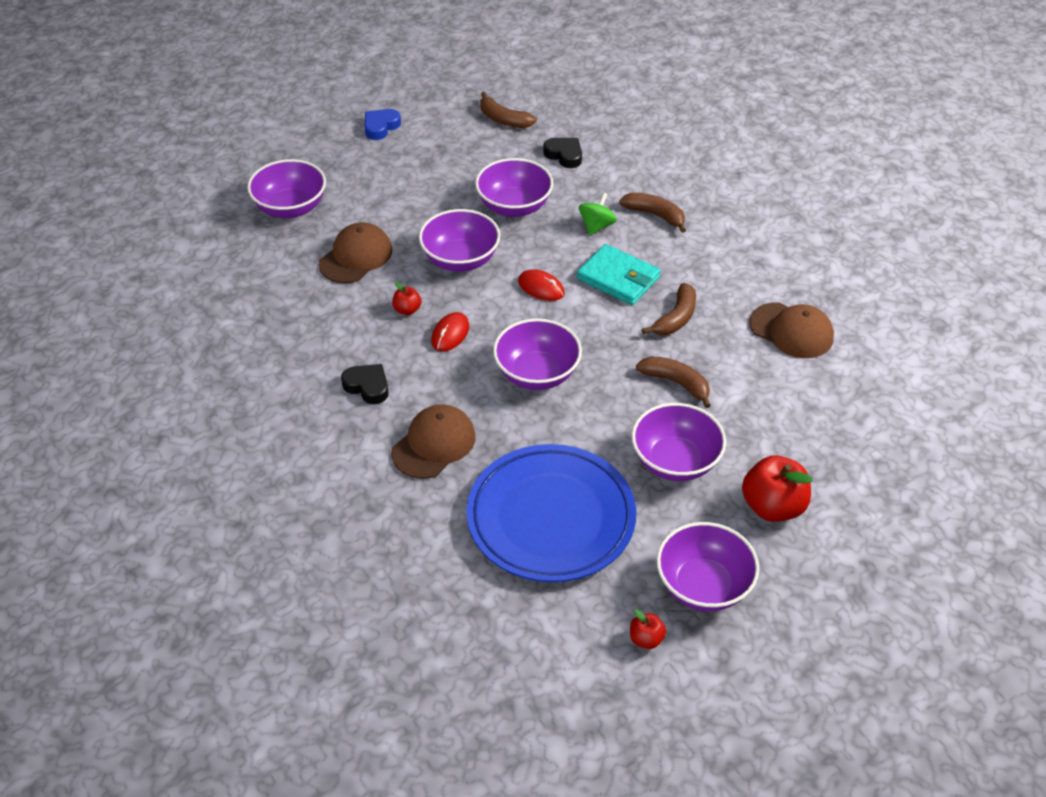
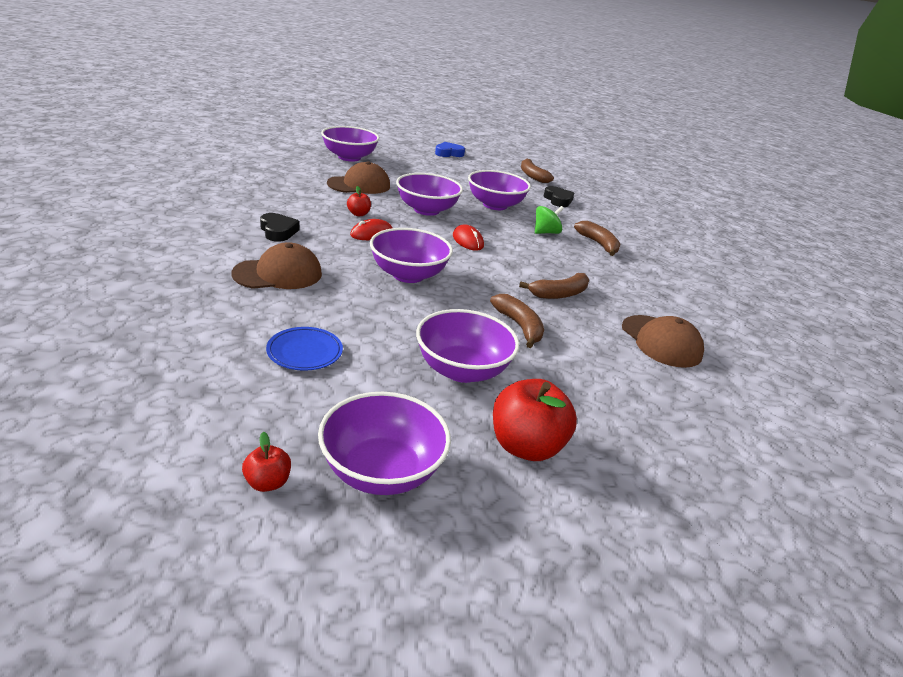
camera: 25 degrees right, 15 degrees down
(551, 518) = (305, 352): blue plate -> blue plate, size x0.41
(618, 278) = (534, 259): turquoise wallet -> none

